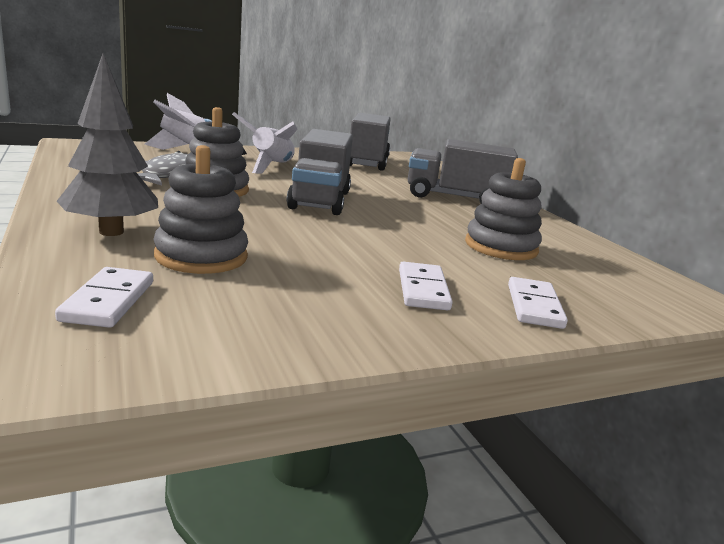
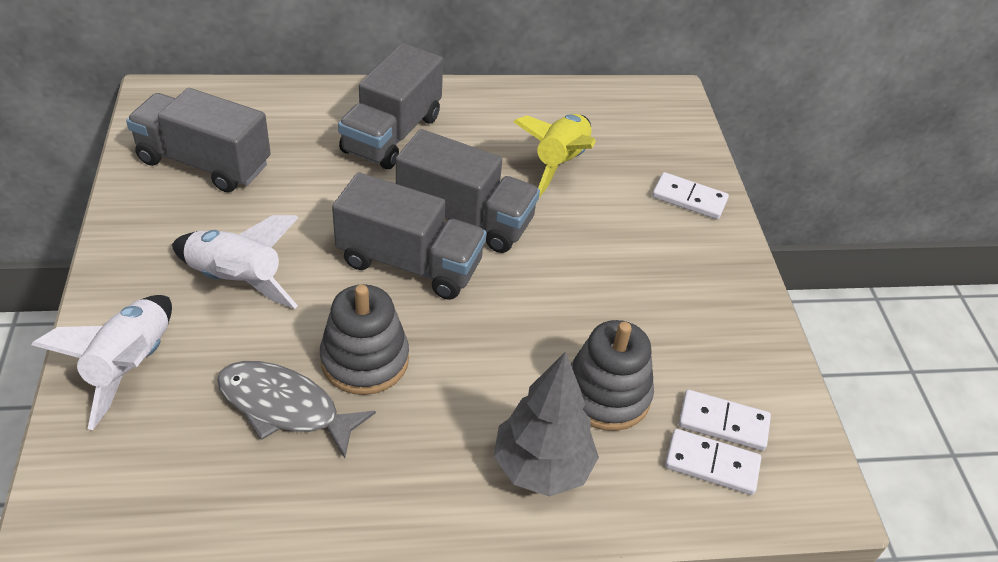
camera: 75 degrees left, 25 degrees up
(386, 215) = (465, 218): none -> grey truck
(422, 289) = (665, 255): white domino -> white domino (723, 423)
(501, 247) = (560, 163): grey stacking toy -> yellow rocket

